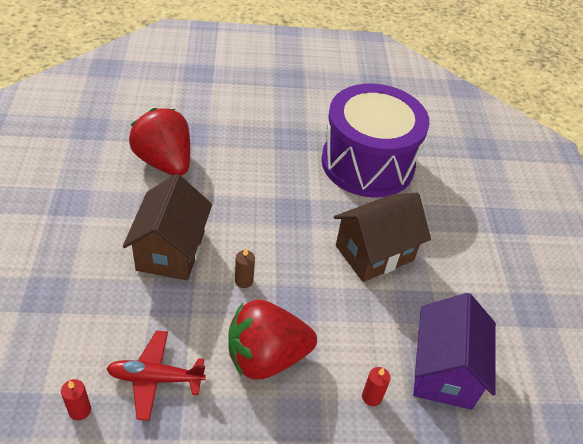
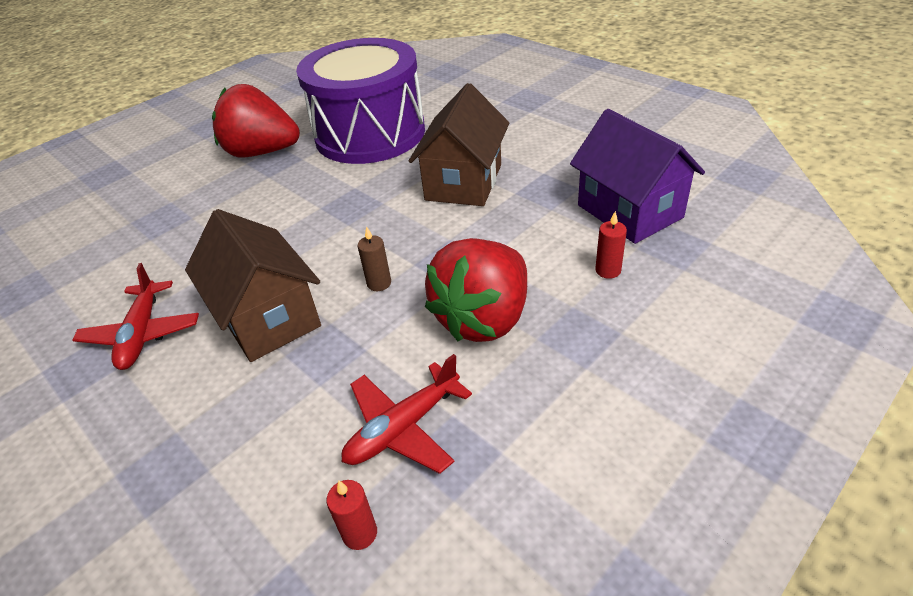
camera: 35 degrees left, 5 degrees down
(111, 205) = (142, 334): none -> red plane
(164, 162) = (160, 259): red strawberry -> red strawberry (262, 152)

